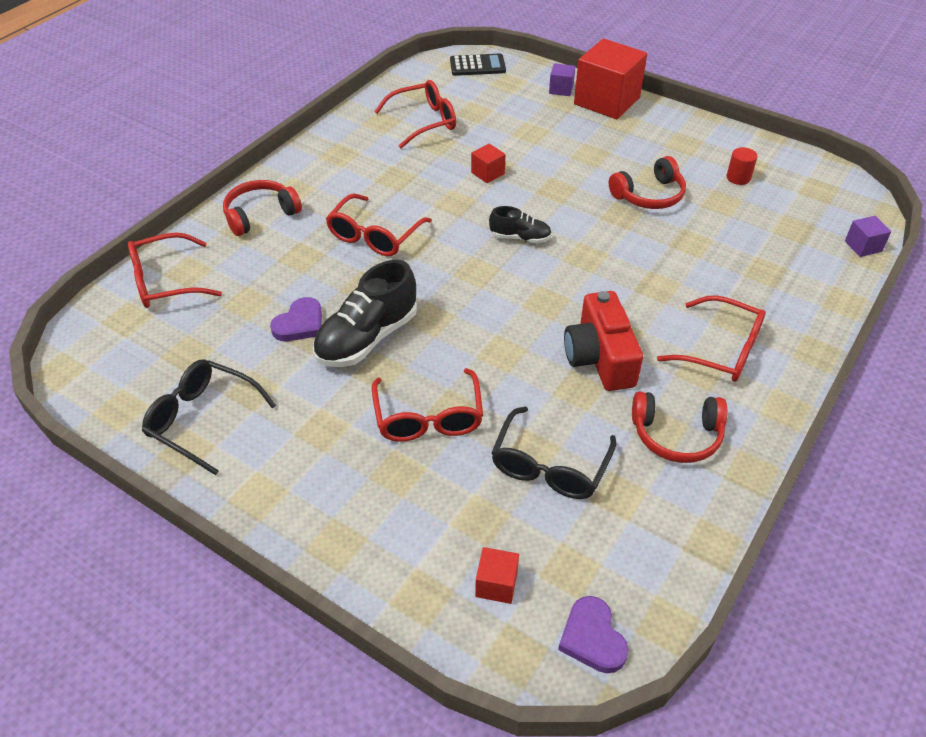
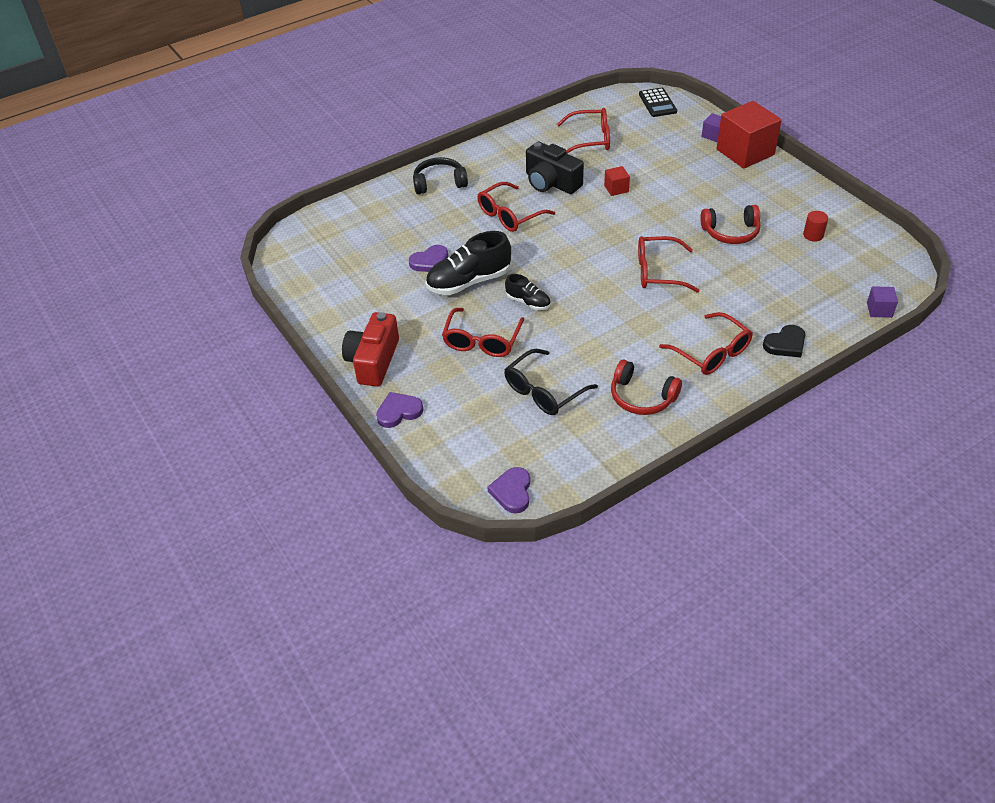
camera: 25 degrees right, 0 degrees up
(165, 282) = (357, 214): red glasses -> red glasses (658, 272)
(202, 419) = (342, 304): black glasses -> none
(260, 215) = (439, 183): red headphones -> black headphones
(364, 563) = (399, 411): none -> purple heart
(405, 183) = (551, 182): none -> black camera
(477, 66) = (657, 103): black calculator -> black calculator turned 60 degrees clockwise
(496, 584) = (471, 446): red cube -> none
(520, 238) = (612, 240): black shoe -> black shoe (528, 302)
(600, 357) = (619, 335): red camera -> red camera (373, 361)
(795, 315) = (785, 344): none -> black heart

